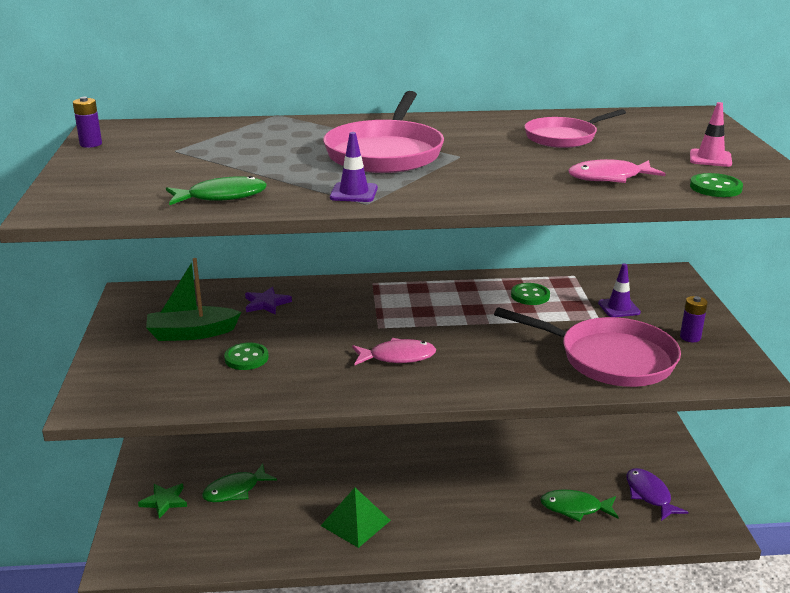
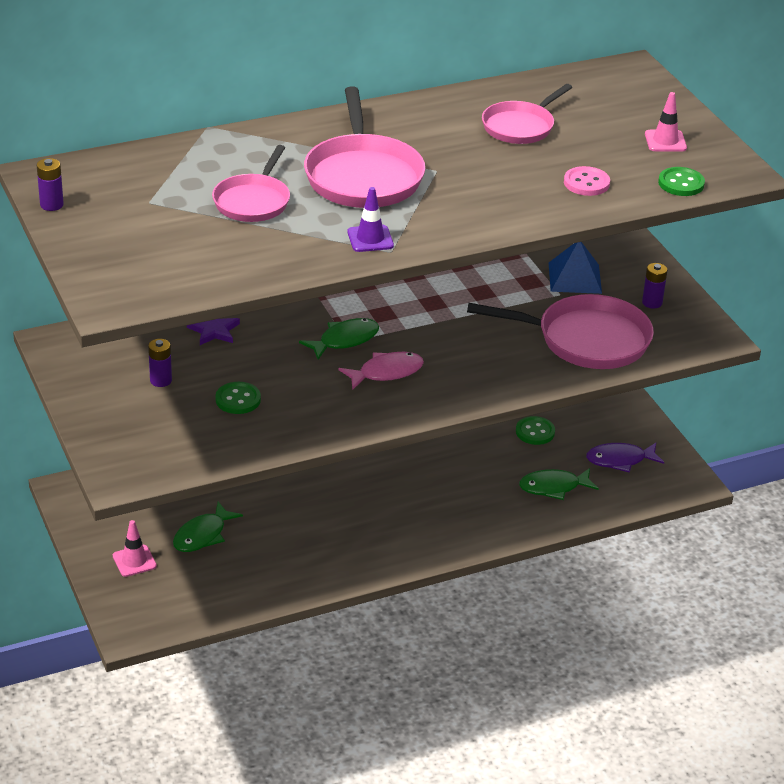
camera: 20 degrees left, 10 degrees up
(164, 501) = (134, 561): green star -> pink traffic cone
(192, 333) = (161, 380): green boat -> purple battery
(222, 196) = (252, 262): green fish -> green fish (345, 340)
(267, 158) = (253, 201): none -> pink pan
(355, 522) = (345, 543): green pyramid -> none
(530, 295) = (482, 276): green button -> green button (535, 432)
(609, 178) = (586, 183): pink fish -> pink button
(619, 308) = (575, 278): purple traffic cone -> blue pyramid
(649, 495) = (620, 460): purple fish -> purple fish turned 60 degrees counterclockwise

